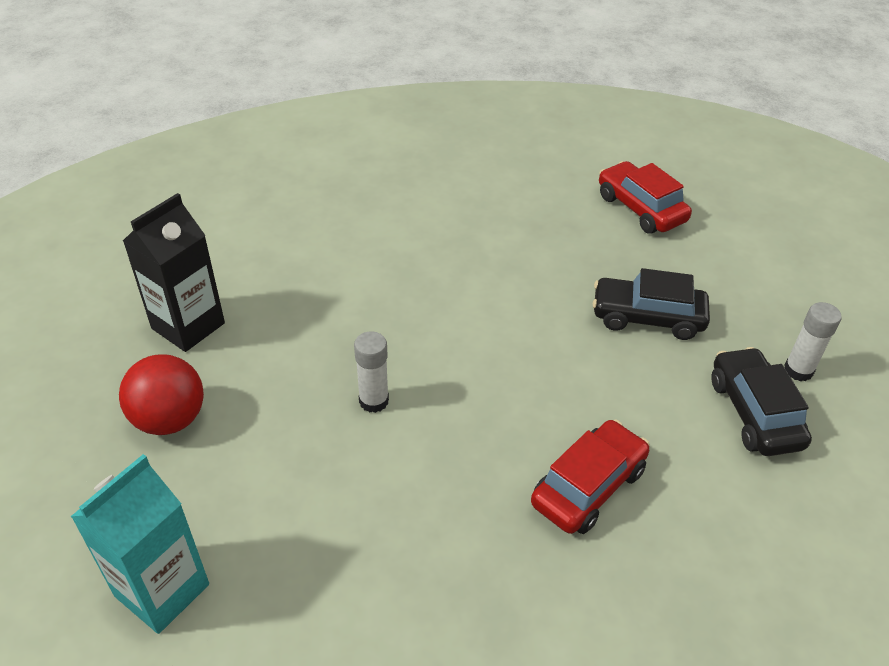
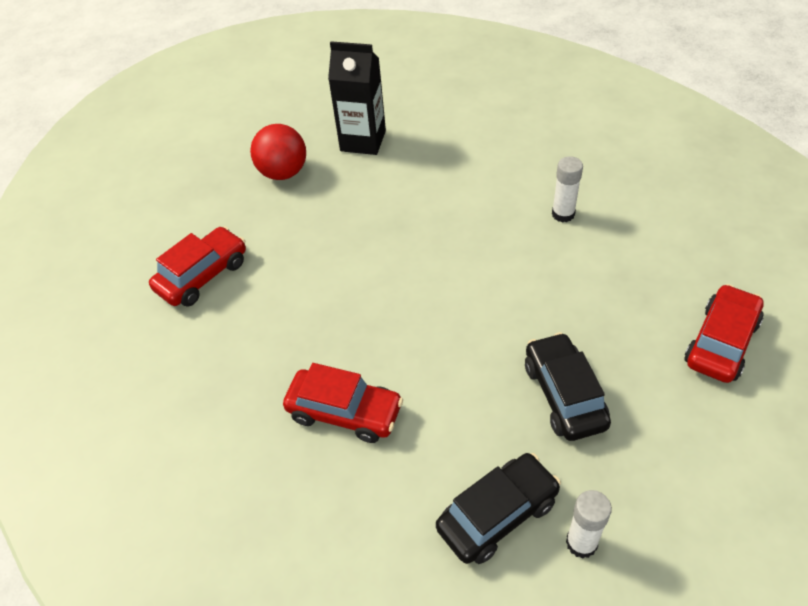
camera: 70 degrees right, 5 degrees up
(162, 590) = (165, 231): turquoise carton -> none
(287, 566) = (203, 275): none -> red car
(374, 401) = (354, 257): white glue stick -> white glue stick (563, 214)

